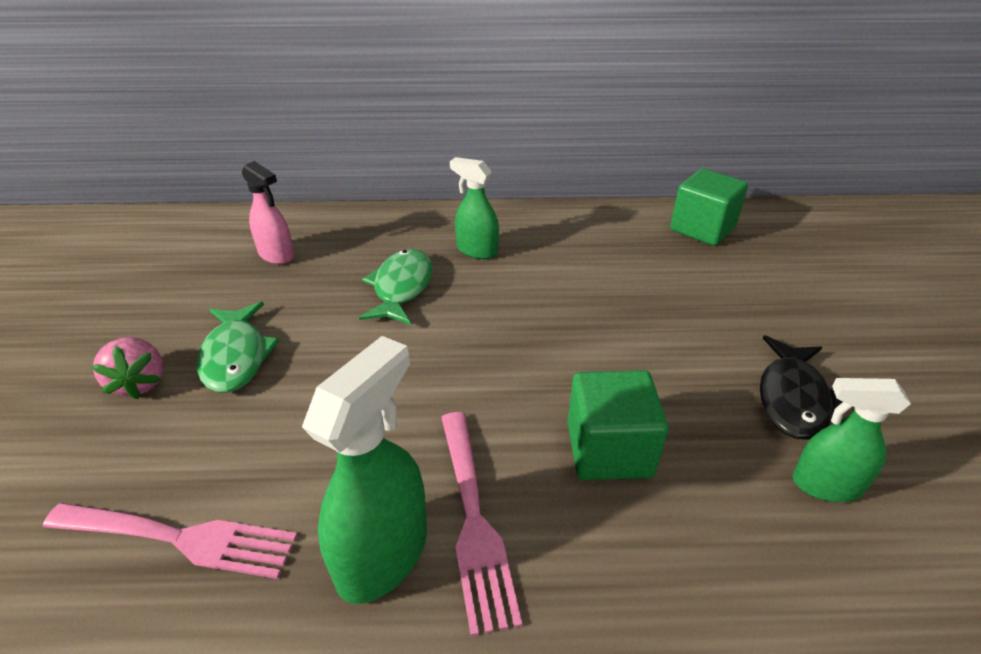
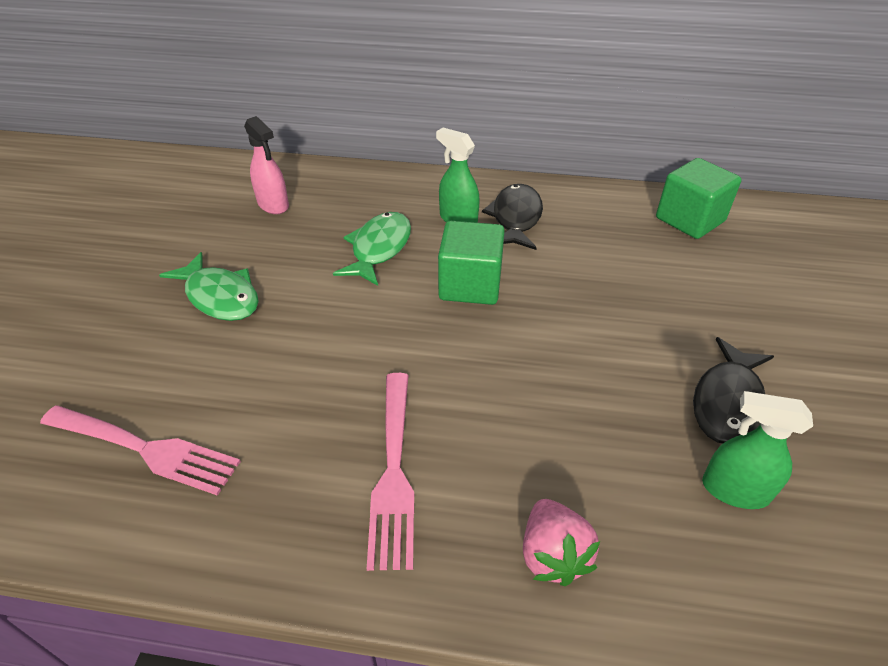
camera: 10 degrees right, 5 degrees up
(140, 383) = (136, 310): pink strawberry -> pink strawberry (553, 555)
(236, 356) = (220, 296): green fish -> green fish turned 45 degrees counterclockwise
(383, 553) = (308, 488): green spray bottle -> none
(534, 244) = (515, 218): none -> black fish
(609, 449) = (533, 427): green cube -> green cube (470, 285)

